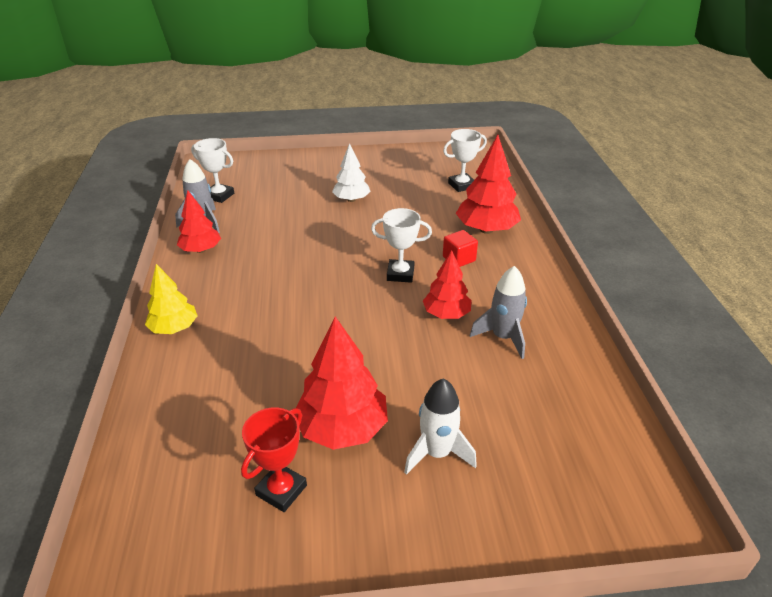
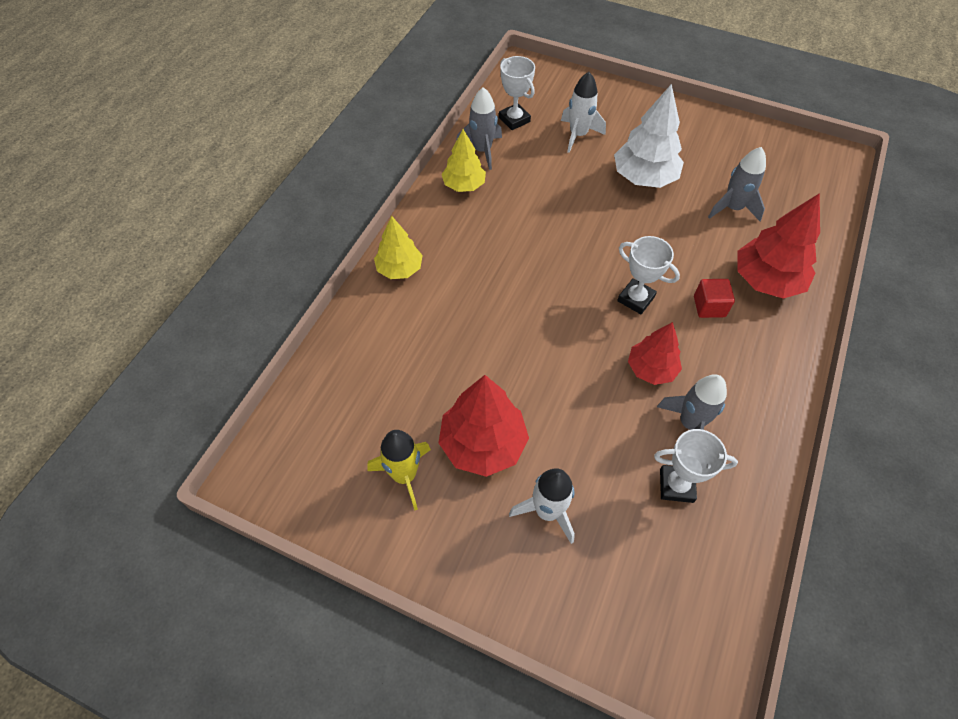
camera: 30 degrees right, 20 degrees up
(201, 250) = (464, 185): red tree -> yellow tree
(280, 190) = (578, 135): none -> white rocket
(281, 490) = (404, 475): red trophy -> yellow rocket
(351, 200) = (644, 177): white tree -> white tree, size x1.56
(430, 197) = (732, 208): none -> grey rocket
(461, 185) = (780, 205): white trophy -> white trophy (676, 485)

